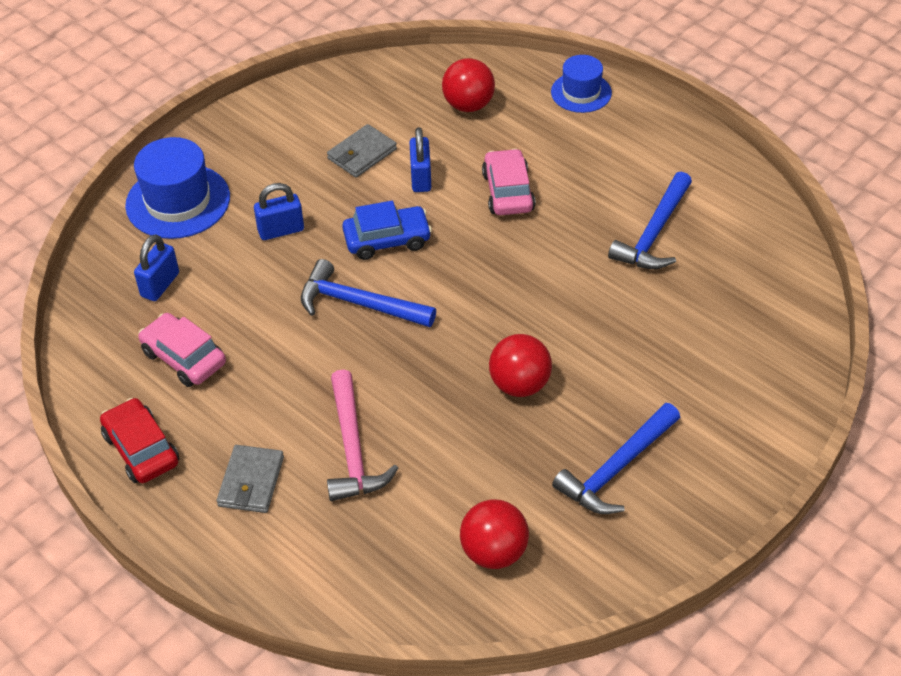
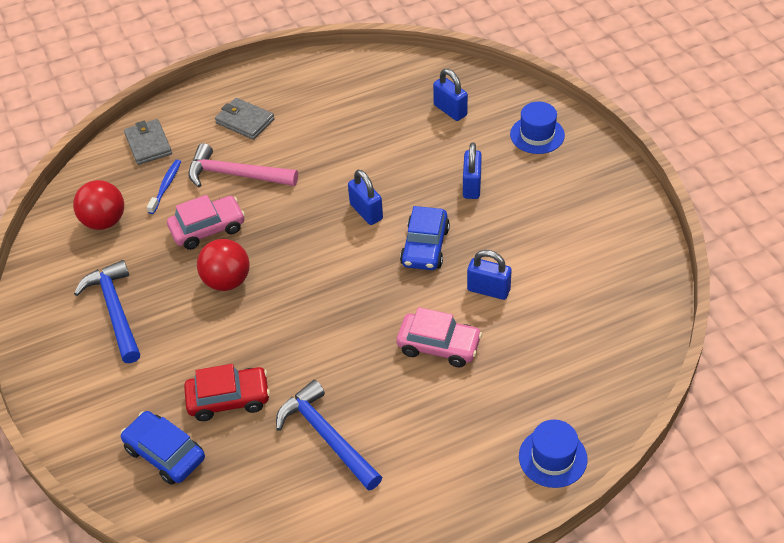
camera: 115 degrees right, 0 degrees up
(141, 449) = (306, 78): red car -> red car (229, 399)
(178, 201) = (537, 135): blue hat -> blue hat, size x0.62
(184, 358) = (372, 110): pink car -> pink car (208, 229)
(359, 303) = (366, 212): blue hammer -> blue padlock
(362, 154) = (540, 258): grey wallet -> grey wallet (148, 144)
(404, 514) = (166, 186): none -> blue toothbrush
(468, 105) = (573, 356): red ball -> none
(750, 340) = (165, 453): none -> blue car

